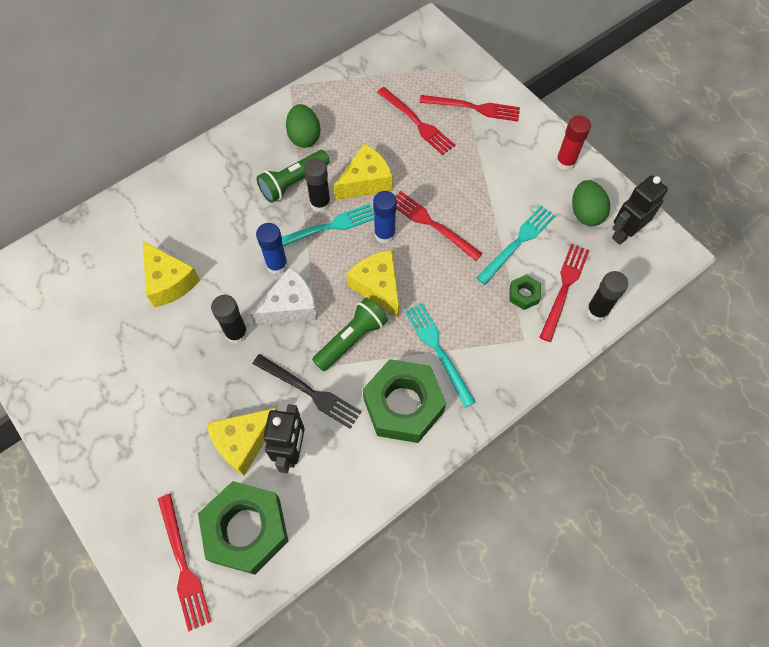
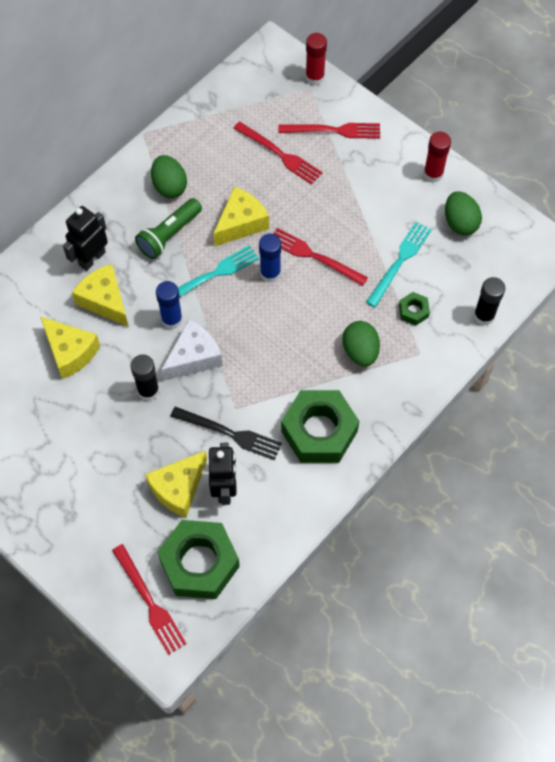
camera: 10 degrees left, 0 degrees up
(320, 203) = (200, 252): black glue stick -> none
(351, 339) = (259, 378): green flashlight -> none
(378, 287) = (273, 325): yellow cheese -> yellow cheese (105, 301)
(438, 350) = (342, 376): turquoise fork -> none
(461, 327) = (360, 351): none -> green egg
(464, 57) = (315, 77): none -> red glue stick
(564, 289) = (450, 299): red fork -> none
(624, 233) = (499, 236): black robot -> black robot (92, 258)

